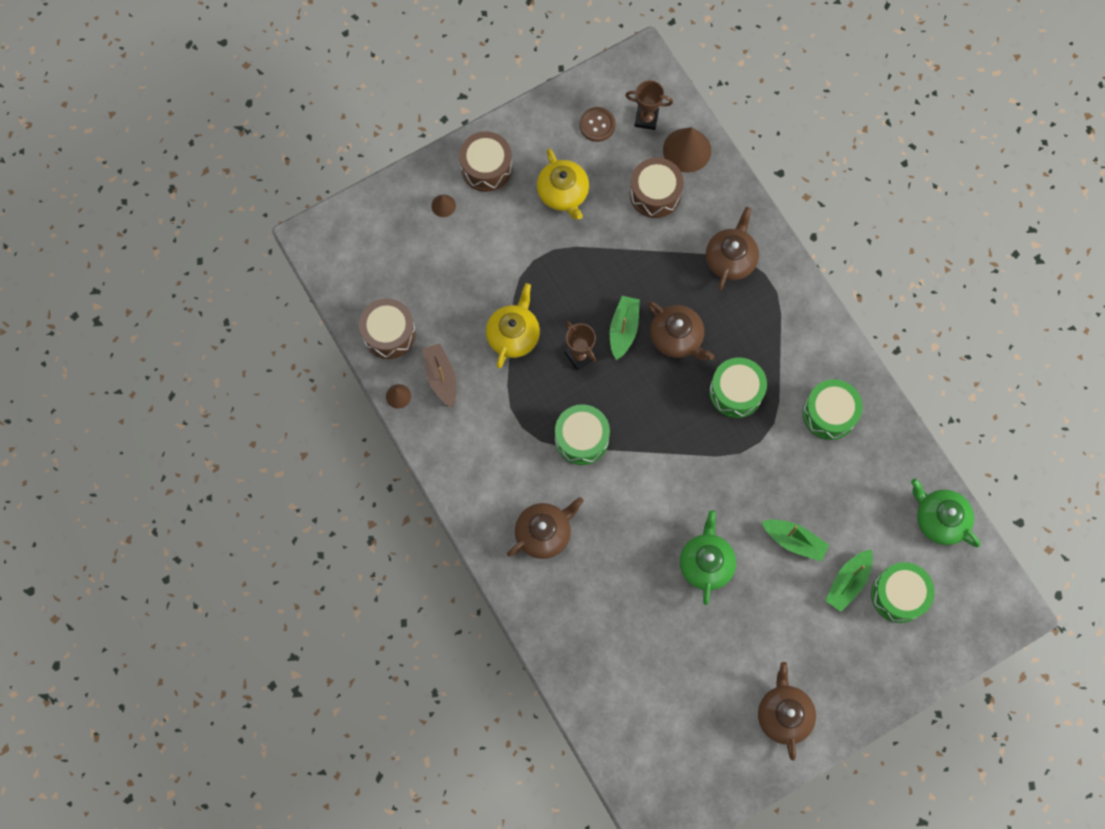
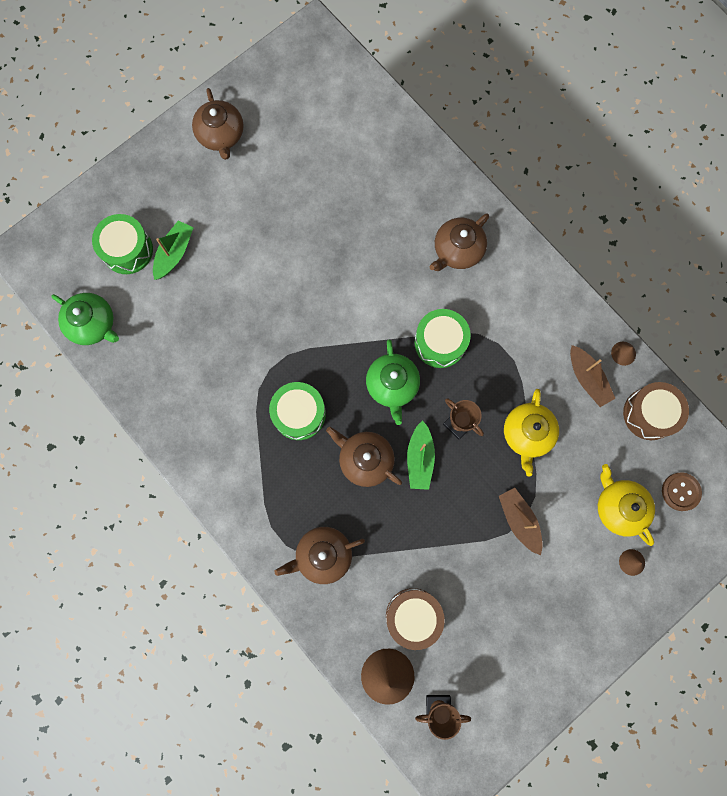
camera: 170 degrees right, 5 degrees up
(486, 168) = (598, 615): brown drum -> none
(539, 258) = (519, 520): none -> brown boat
(563, 193) = (510, 599): yellow teapot -> yellow teapot (619, 507)
(597, 125) = (490, 689): brown button -> brown button (680, 491)
(706, 563) = (305, 248): green teapot -> green teapot (392, 385)
(731, 259) = (323, 555): brown teapot -> brown teapot turned 60 degrees clockwise
(794, 541) = (227, 281): green boat -> none
(829, 413) = (205, 408): green drum -> none

